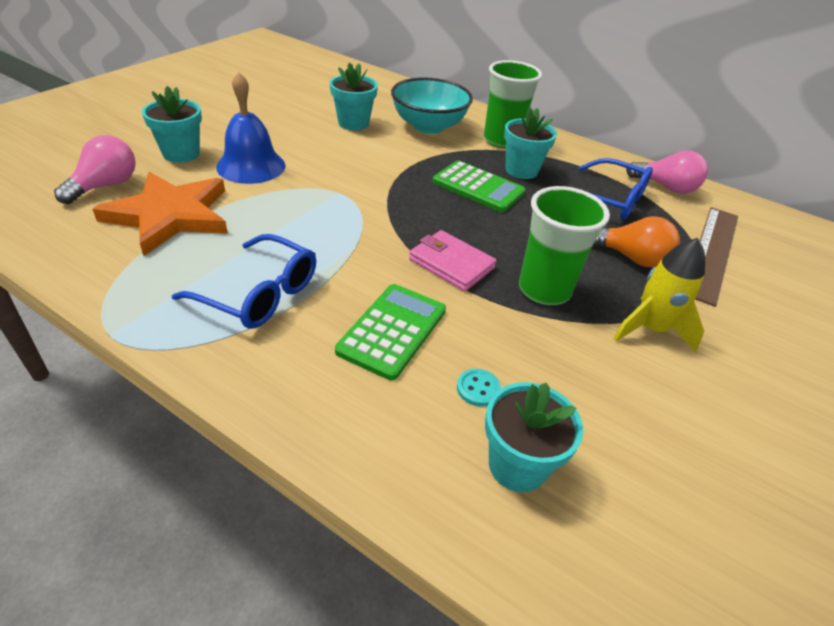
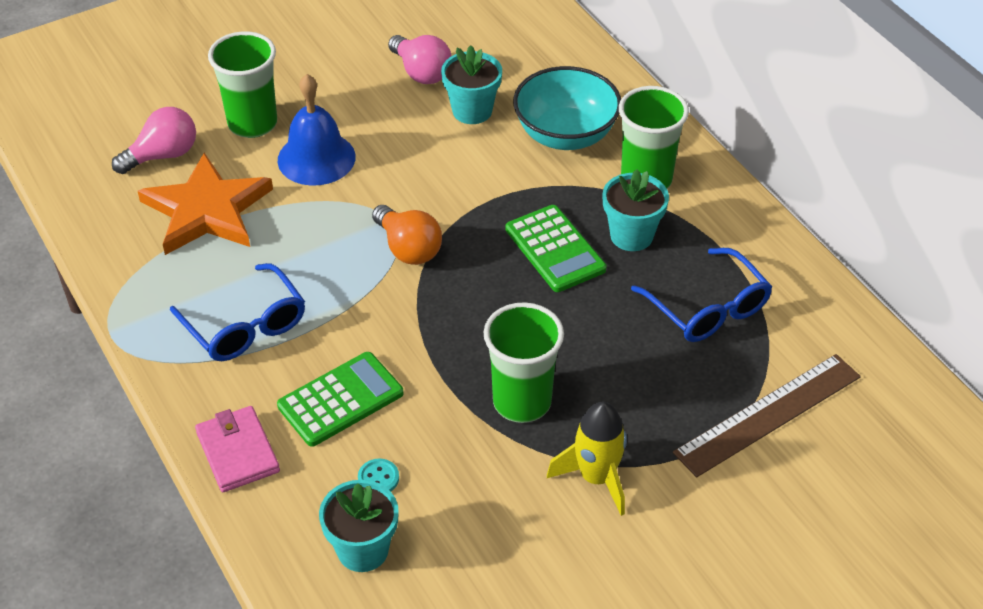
camera: 30 degrees right, 5 degrees up
(181, 154) = (252, 124): turquoise flower pot -> green cup
(451, 264) = (448, 344): pink wallet -> pink wallet (238, 452)
(631, 258) = (657, 393): orange light bulb -> orange light bulb (408, 248)
(666, 187) = (807, 308): pink light bulb -> pink light bulb (421, 72)

